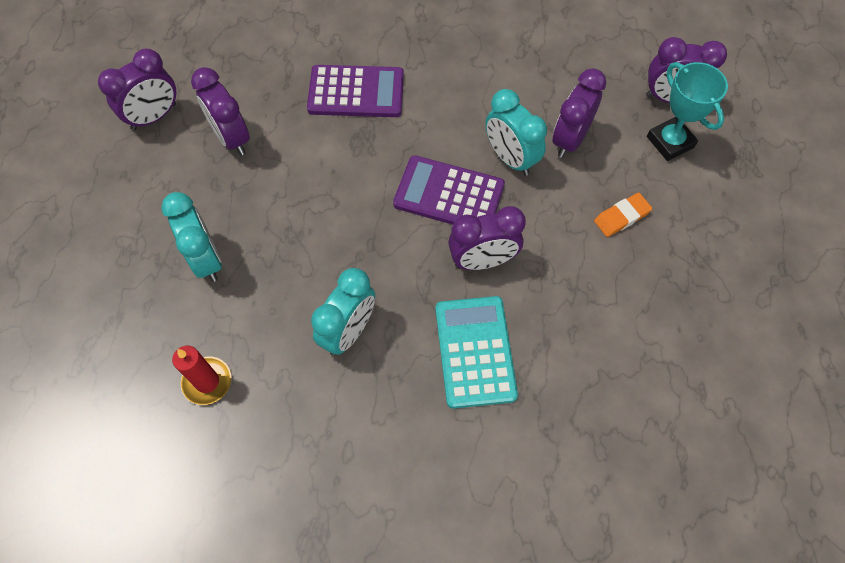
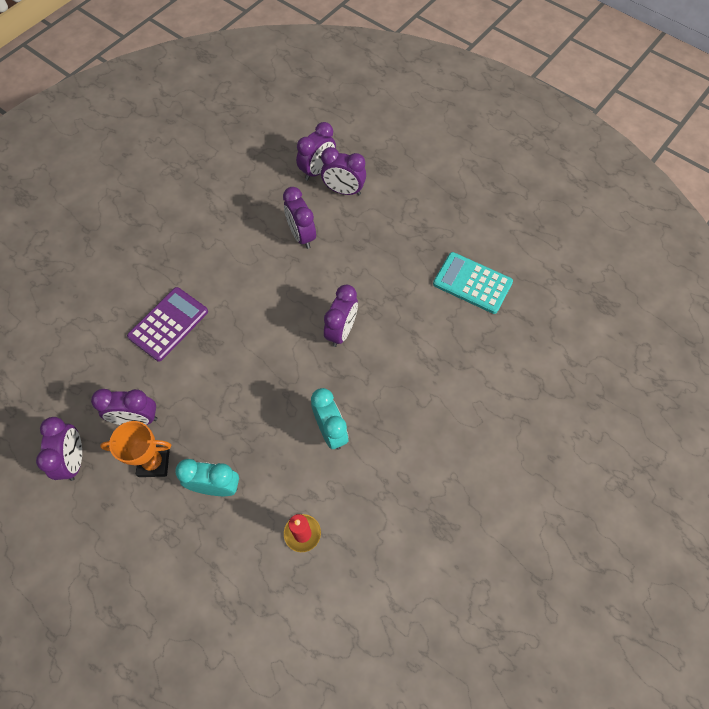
camera: 55 degrees left, 0 degrees up
(195, 185) = (154, 463): none -> orange trophy
(449, 195) = (285, 320): purple calculator -> none
(474, 351) = (392, 371): turquoise calculator -> turquoise calculator (472, 283)
(510, 158) = (288, 273): turquoise clock -> none
(621, 217) = (369, 245): orange eraser -> none
(670, 142) = (343, 191): turquoise trophy -> purple clock

